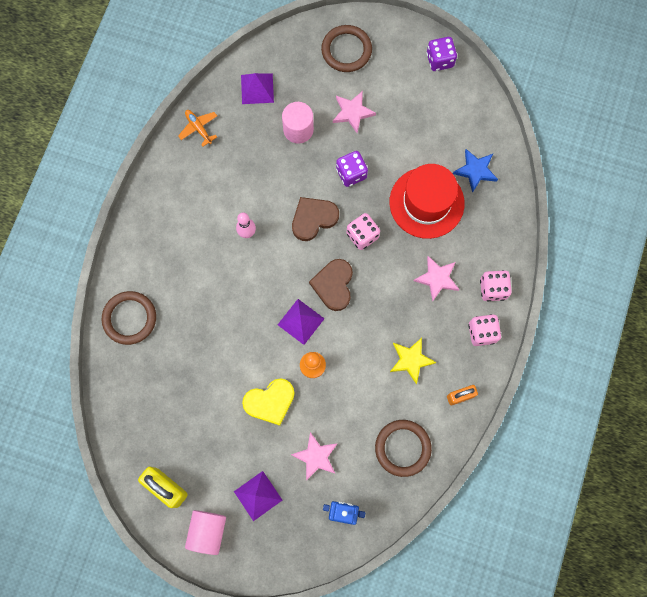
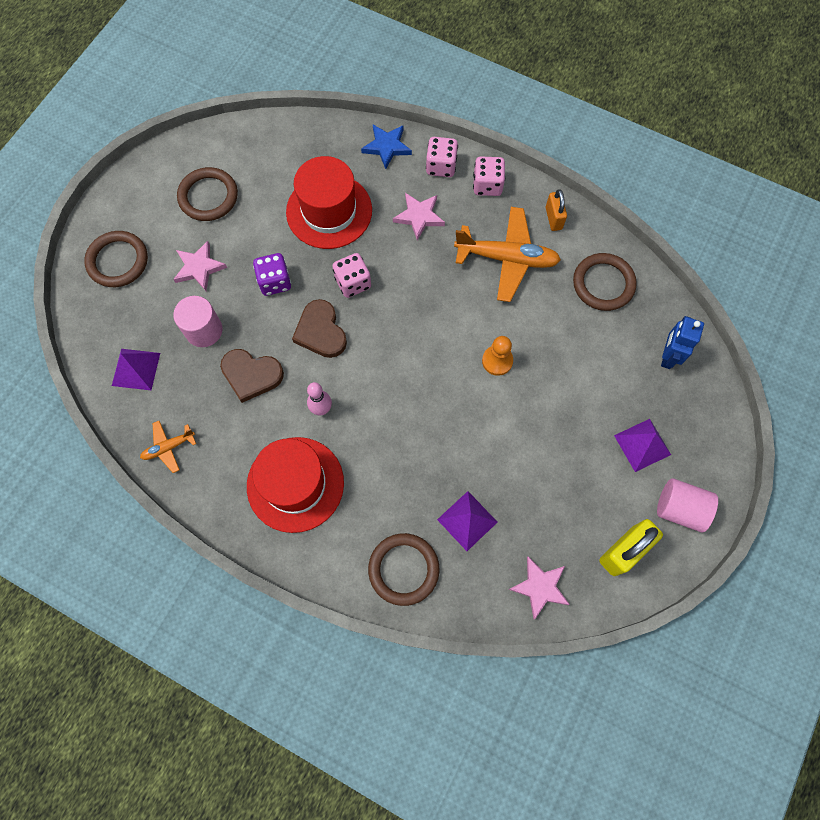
camera: 80 degrees left, 5 degrees down
(184, 226) = (295, 484): none -> red hat
(270, 402) = (534, 414): yellow heart -> none
(301, 321) = (443, 365): purple pyramid -> purple pyramid (467, 520)
(316, 456) = (603, 374): pink star -> pink star (540, 587)
(333, 285) = (406, 323): brown heart -> brown heart (251, 375)
(411, 360) = (507, 258): yellow star -> orange plane
(420, 103) = (208, 196): none -> brown ring
(440, 60) = (162, 167): purple dice -> none
(475, 170) = (303, 157): blue star -> blue star (387, 147)

